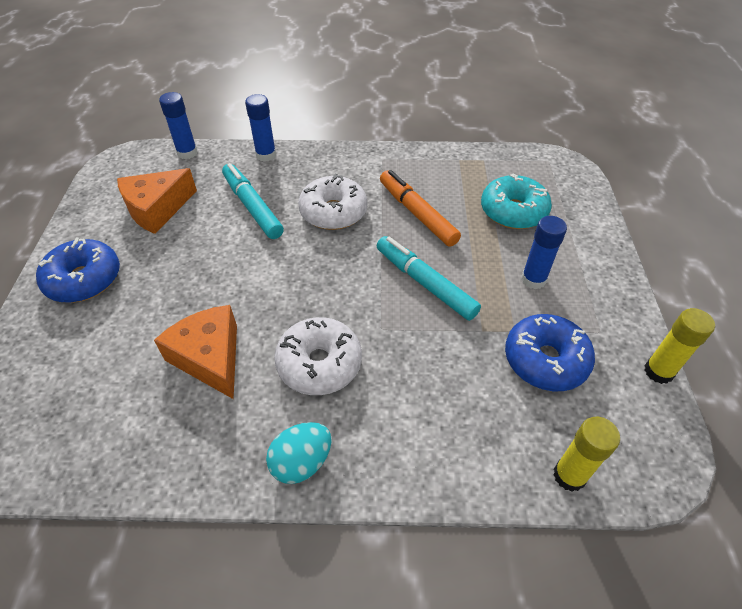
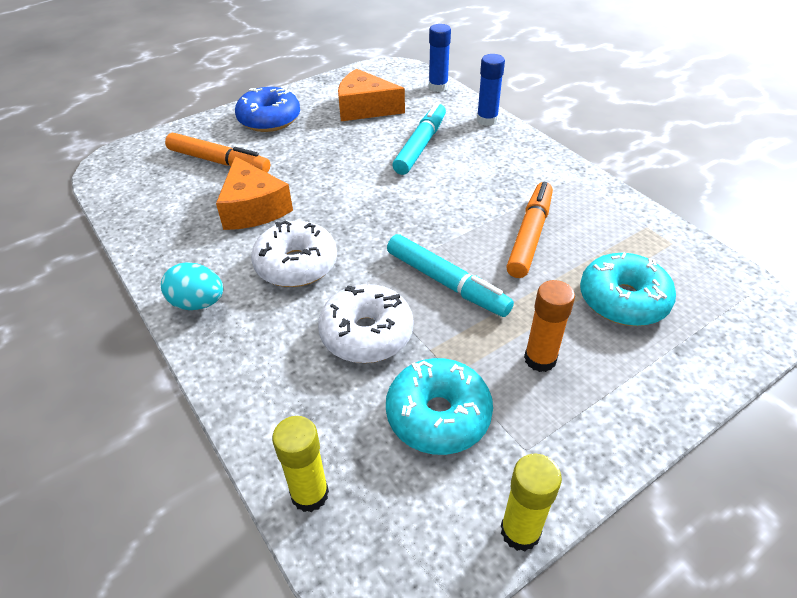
camera: 55 degrees right, 5 degrees down
(103, 351) = (219, 162): none -> orange marker
(210, 358) = (253, 208): orange cheese -> orange cheese turned 135 degrees clockwise
(333, 212) = (467, 187): white donut -> white donut (366, 334)
(425, 283) = (447, 283): turquoise marker -> turquoise marker turned 120 degrees clockwise
(533, 280) = (540, 359): blue glue stick -> orange glue stick
(545, 360) = (438, 415): blue donut -> turquoise donut

